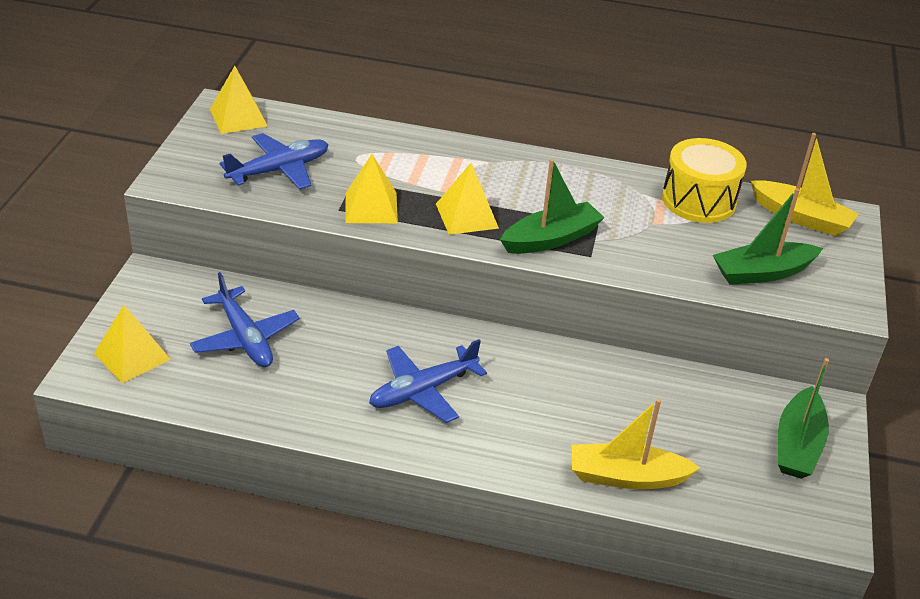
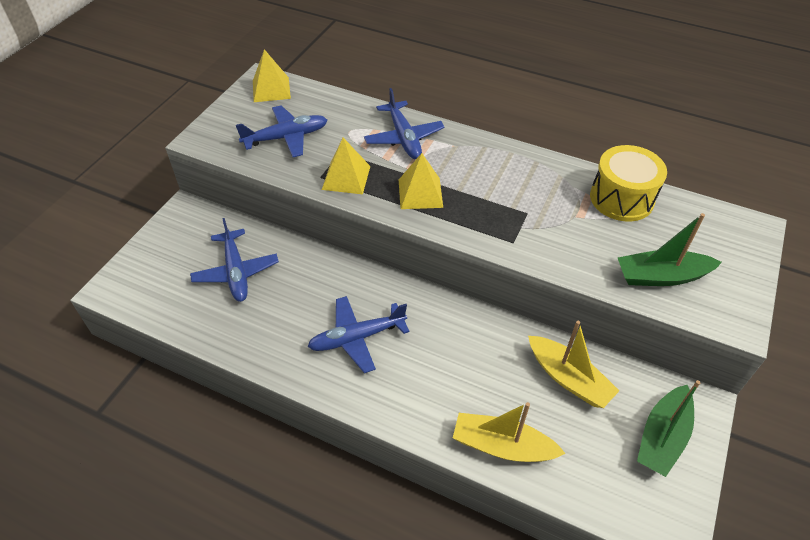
camera: 15 degrees right, 10 degrees up
(132, 356) = (149, 277): yellow pyramid -> none
(426, 158) = (404, 137): none -> blue plane
(551, 239) = (484, 222): green boat -> none
(801, 217) = (710, 225): yellow boat -> yellow boat (568, 378)

